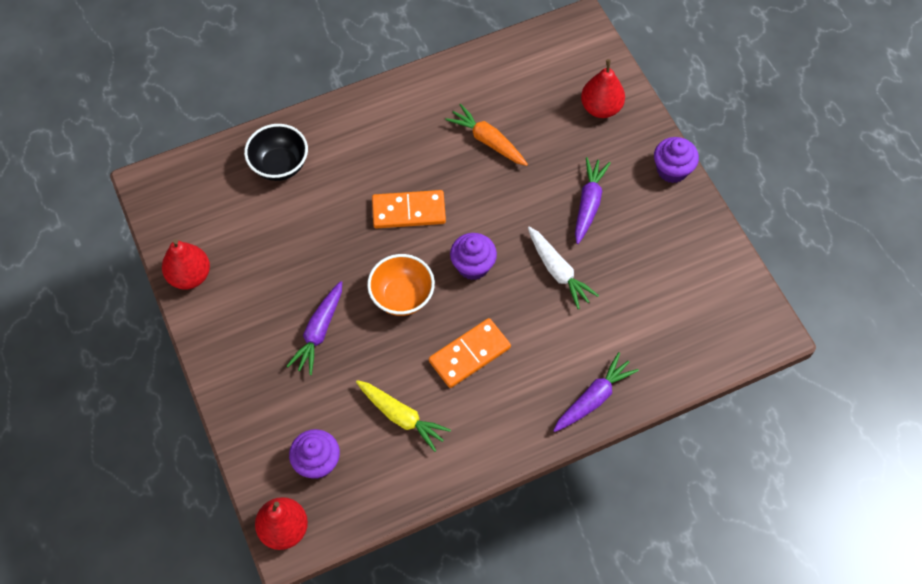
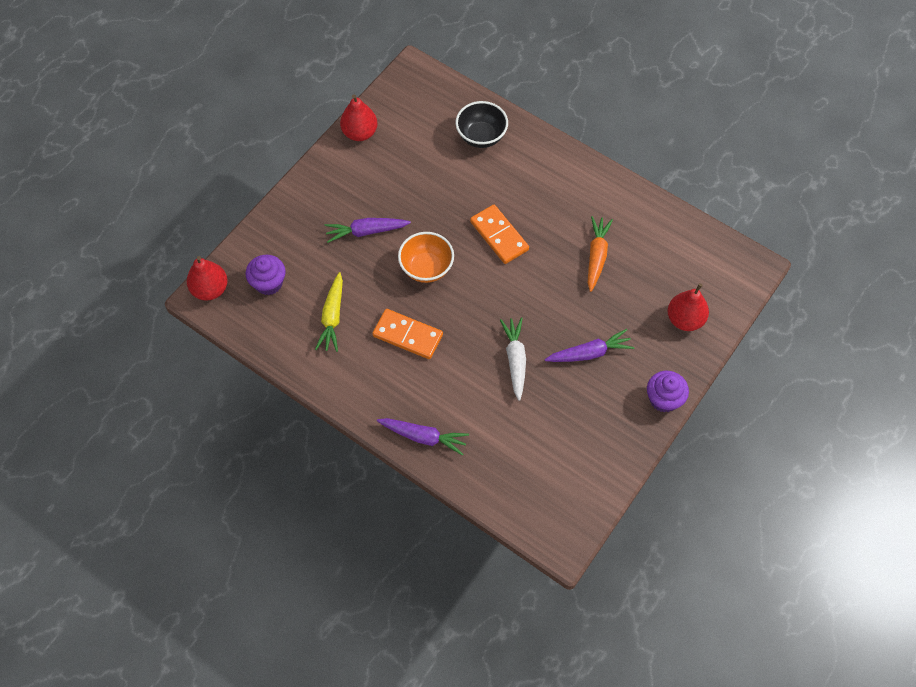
camera: 60 degrees right, 0 degrees up
(473, 266) = (482, 301): purple cupcake -> none
(558, 271) = (515, 360): white carrot -> white carrot turned 150 degrees clockwise

